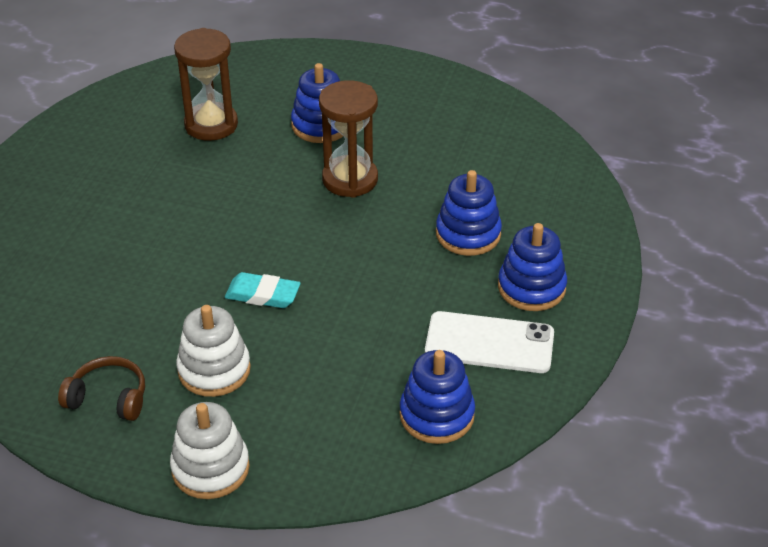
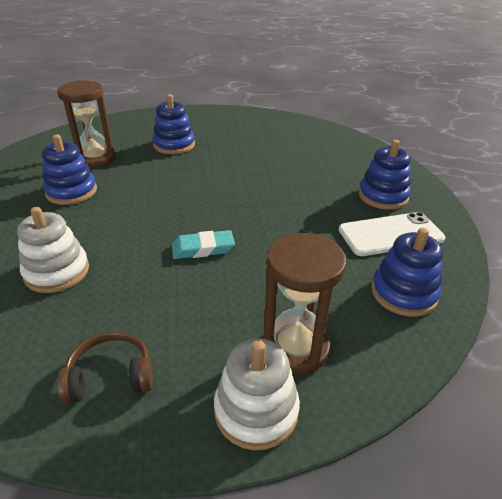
camera: 25 degrees left, 5 degrees down
(214, 370) = (200, 316): white stacking toy -> white stacking toy (57, 272)
(350, 179) = (215, 167): brown hourglass -> brown hourglass (295, 347)
(468, 234) = (316, 178): blue stacking toy -> blue stacking toy (71, 192)

